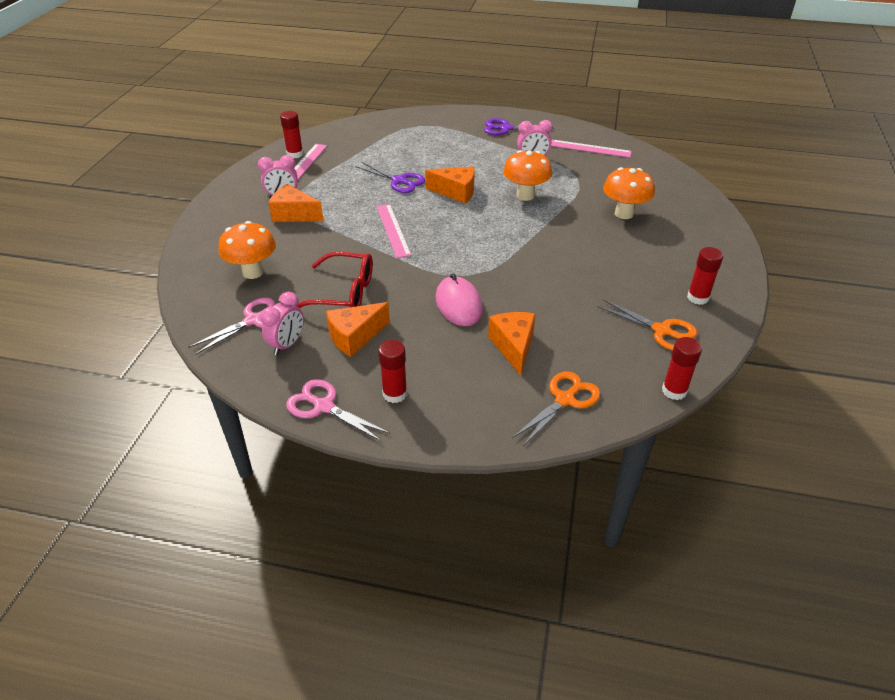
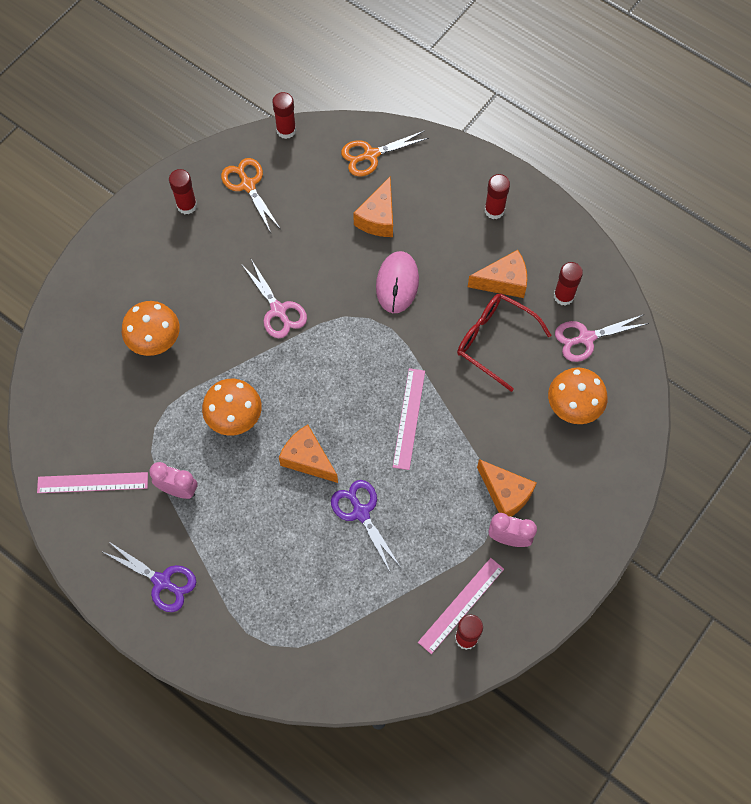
camera: 155 degrees left, 25 degrees up
(287, 344) = (563, 296): pink clock -> red glue stick
(324, 406) = (552, 220): pink scissors -> pink scissors (278, 310)
(590, 148) = (92, 482): pink ruler -> pink ruler turned 45 degrees counterclockwise

